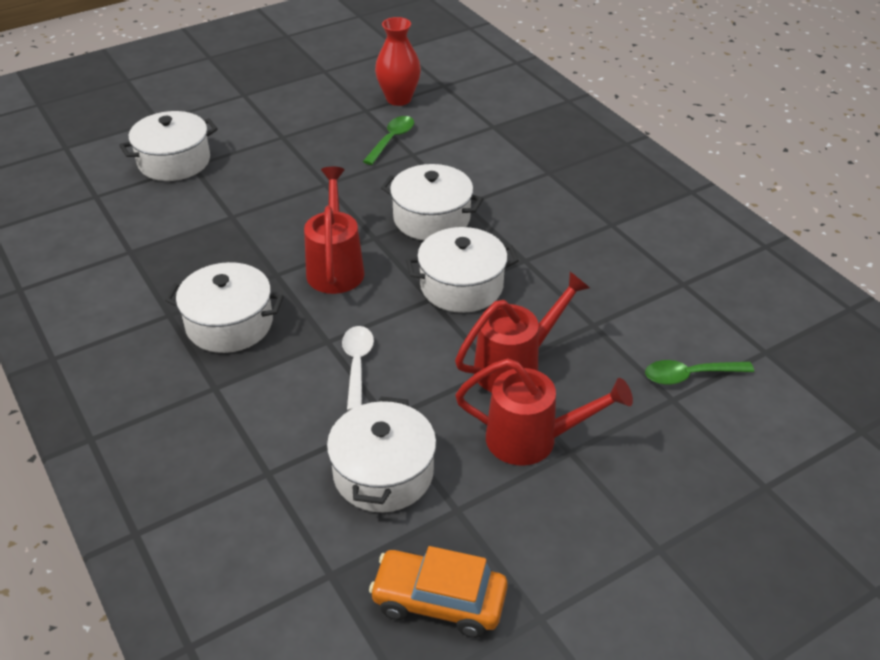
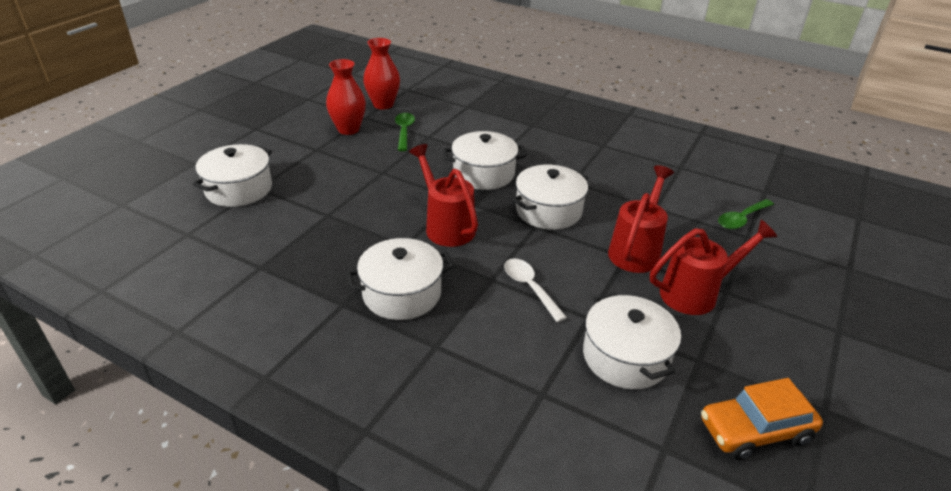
camera: 30 degrees left, 5 degrees down
(335, 121) = (348, 129): none -> red vase

